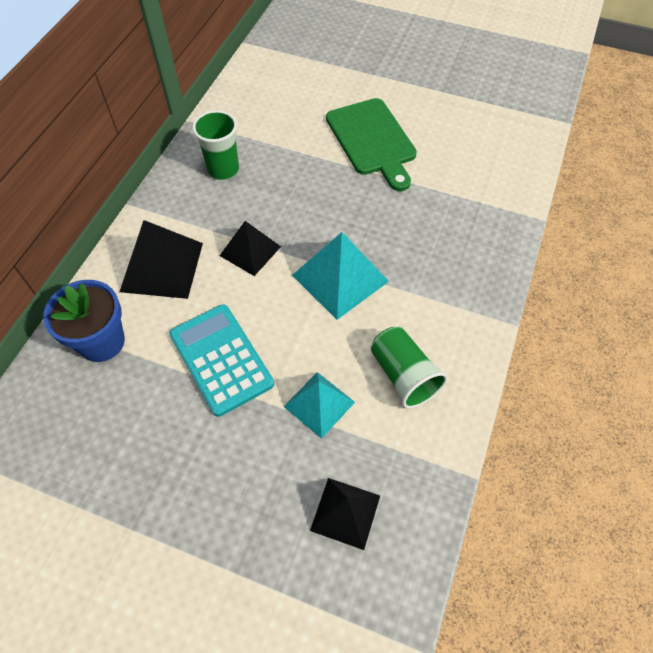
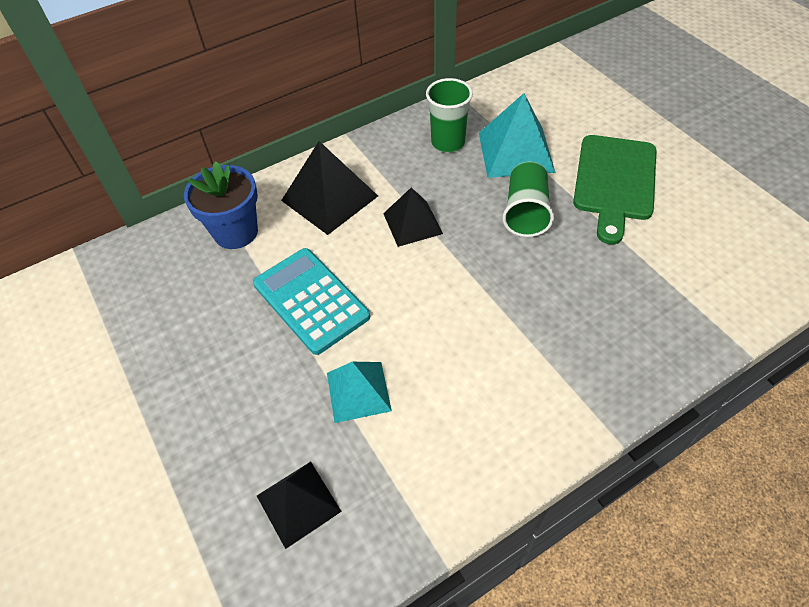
camera: 40 degrees right, 5 degrees down
(221, 359) = (310, 300): turquoise calculator -> turquoise calculator turned 45 degrees counterclockwise
(340, 278) = (473, 291): turquoise pyramid -> turquoise pyramid (515, 152)
(403, 375) = (458, 417): green cup -> green cup (525, 212)

